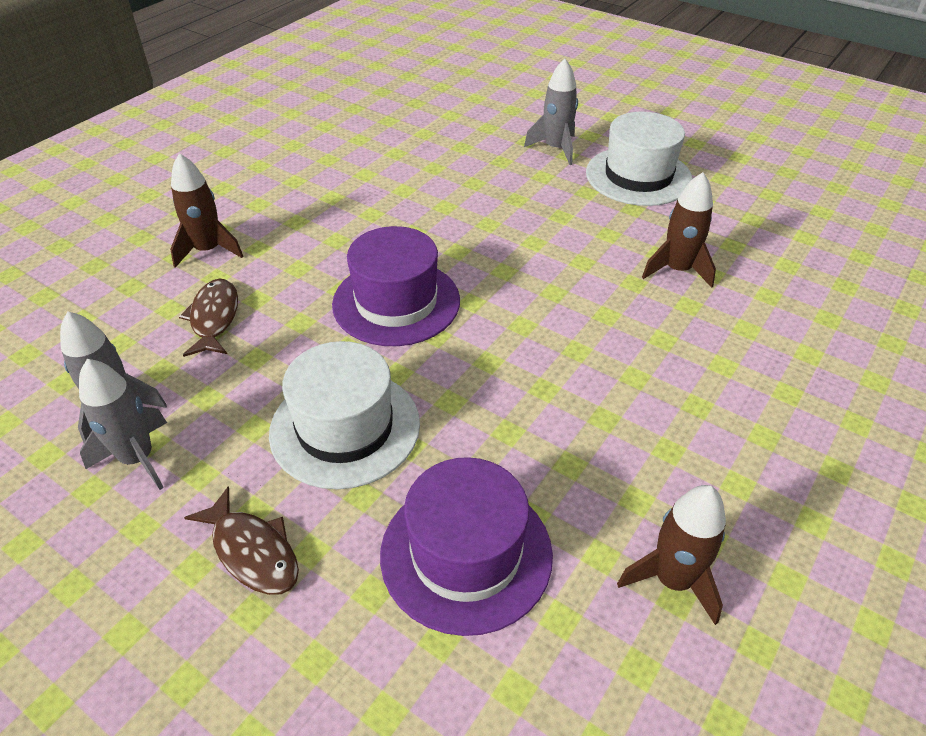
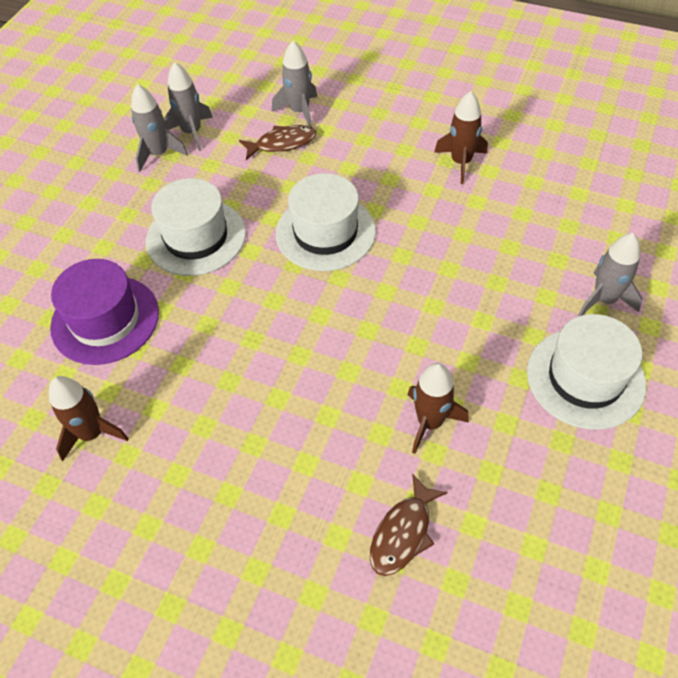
camera: 80 degrees right, 10 degrees up
(163, 294) = (299, 111): none -> grey rocket
(208, 250) = (352, 116): brown rocket -> brown rocket (461, 162)
(252, 551) = (100, 222): brown fish -> brown fish (403, 533)
(396, 302) = (325, 232): purple hat -> white hat

